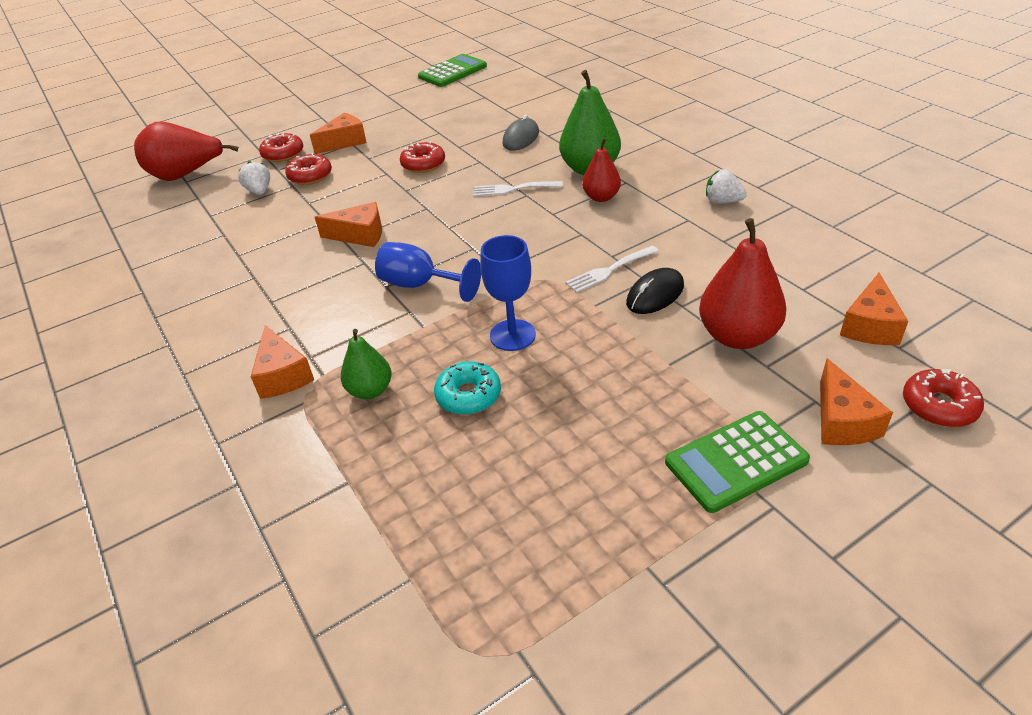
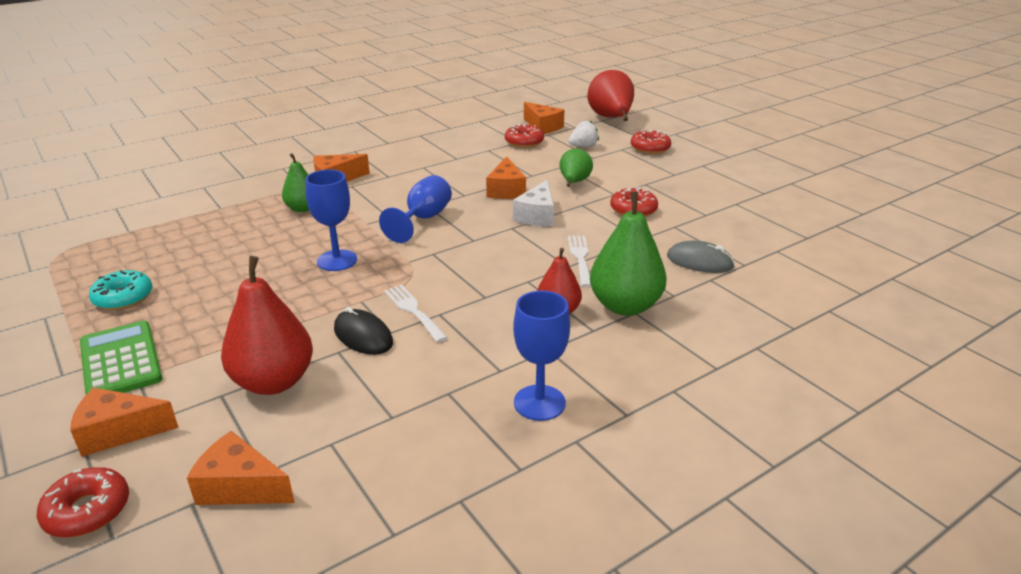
camera: 85 degrees right, 10 degrees down
(310, 176) = (609, 162): red donut -> red donut (524, 142)
(344, 142) = (677, 171): orange cheese -> orange cheese (543, 127)
(353, 195) = (574, 182): none -> green pear
(425, 213) = (537, 215): none -> white cheese
(452, 72) = (873, 215): green calculator -> none
(468, 395) = (275, 244): turquoise donut -> turquoise donut (123, 298)
(722, 201) = (539, 403): white strawberry -> blue goblet

